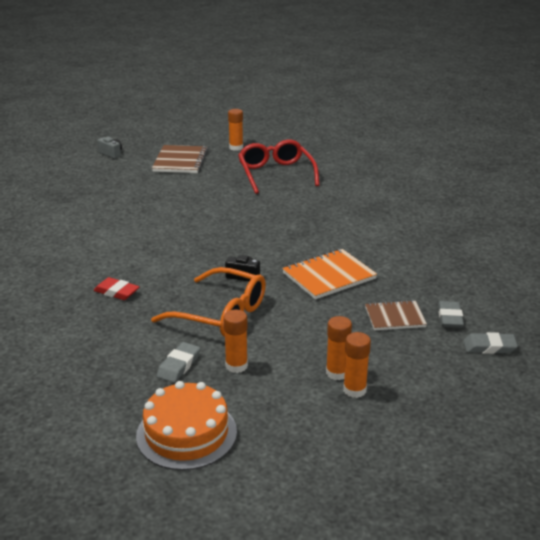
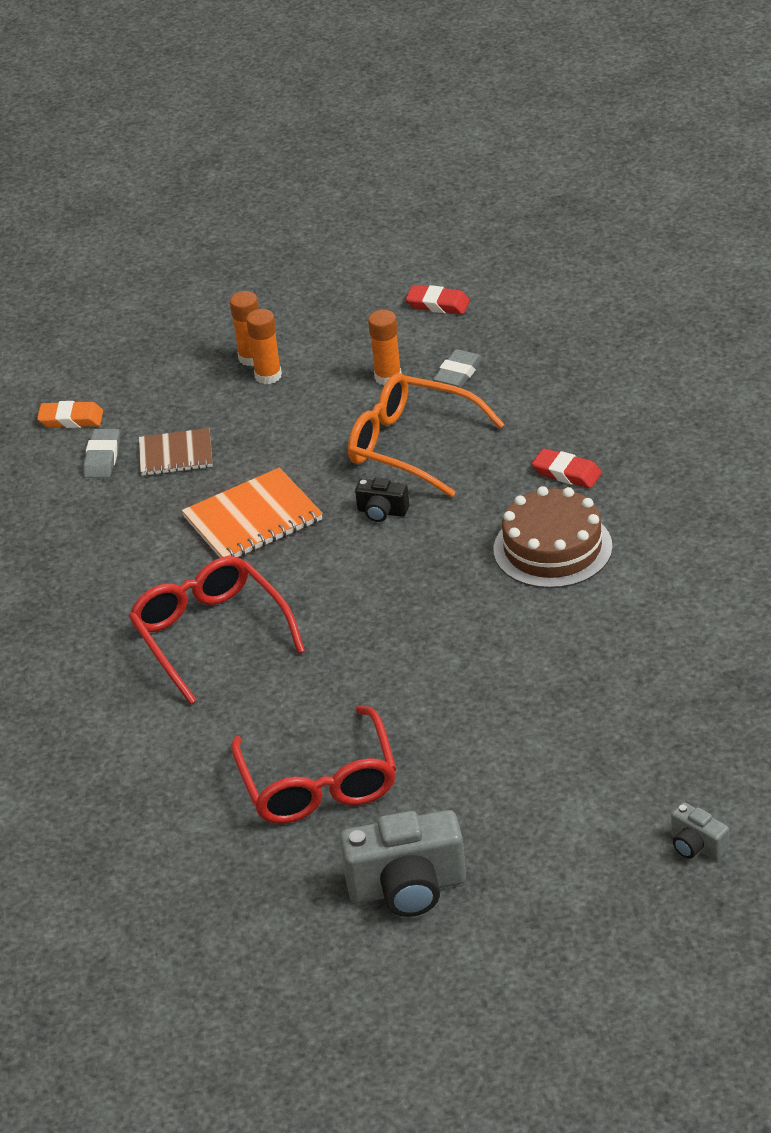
camera: 175 degrees left, 10 degrees up
(139, 253) = (552, 548): none -> brown cake
(180, 161) = (531, 823): brown notebook -> none
(186, 433) = (438, 304): orange cake -> red eraser
(236, 147) = (407, 888): orange glue stick -> grey camera
(341, 224) = (210, 635): none -> red glasses
(489, 347) = (71, 419): grey eraser -> orange eraser

